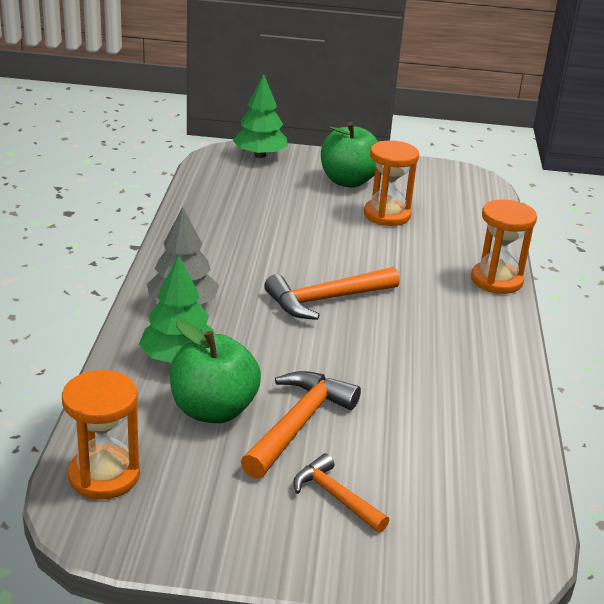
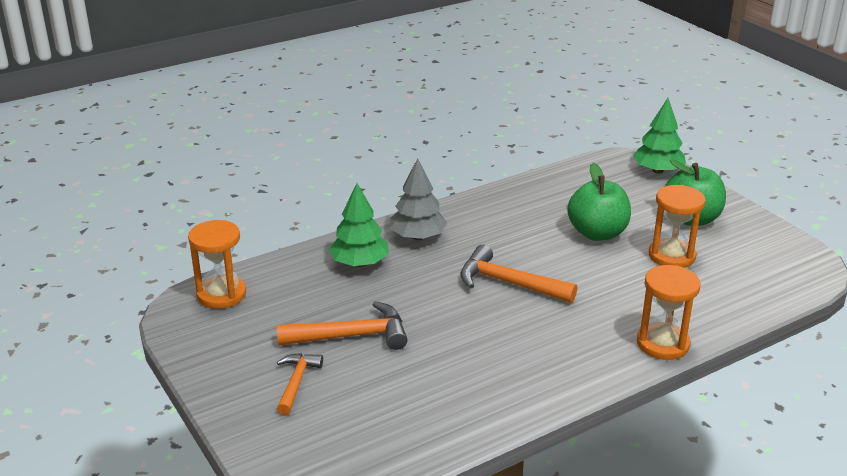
camera: 55 degrees right, 0 degrees up
(213, 410) = (325, 300): green apple -> green apple (597, 233)

